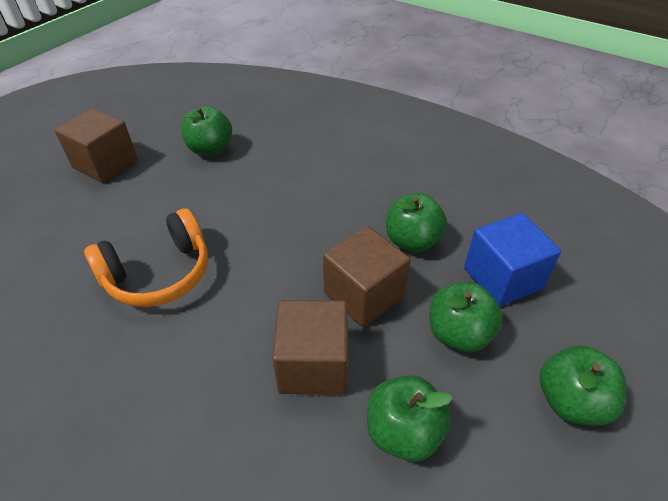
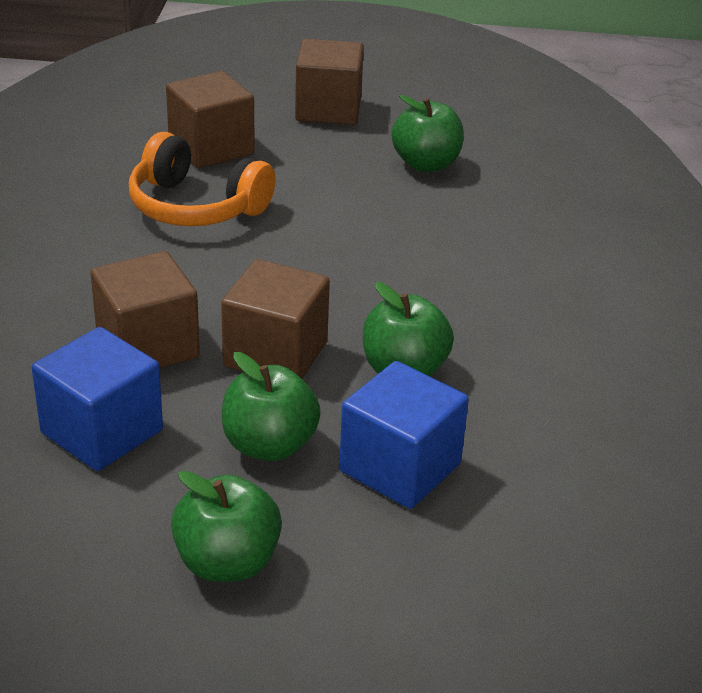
camera: 60 degrees right, 10 degrees down
(90, 237) = (211, 148): none -> brown cube
(403, 432) = (102, 432): green apple -> blue cube

